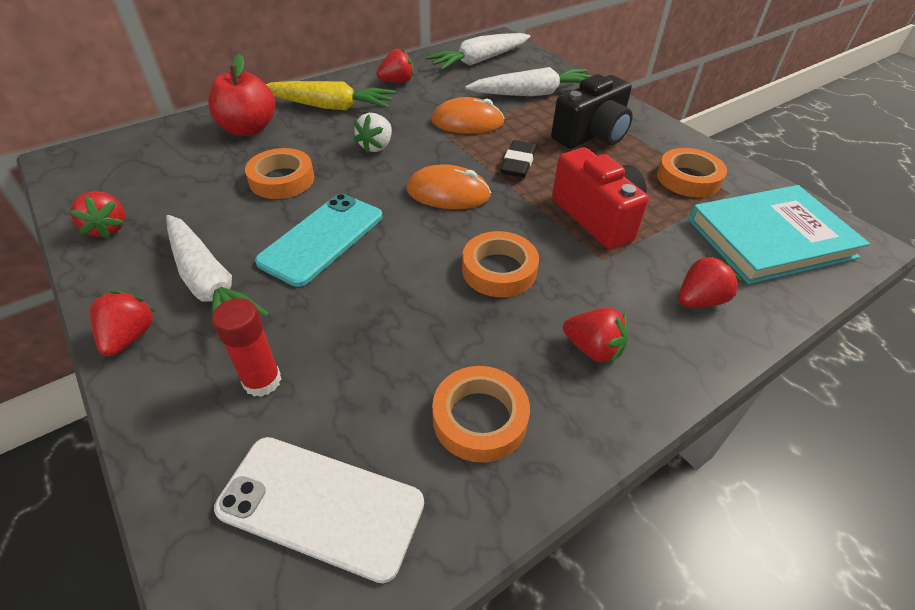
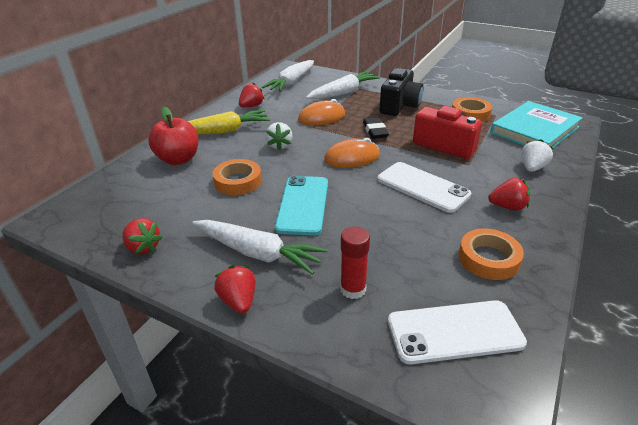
camera: 25 degrees left, 10 degrees down
(499, 270) = (422, 187): orange tape -> white phone
(699, 300) = (532, 168): red strawberry -> white strawberry

